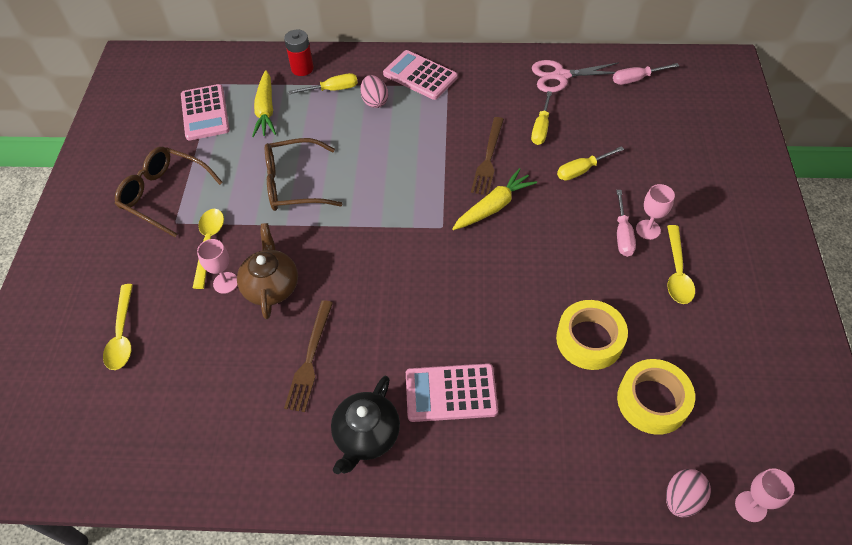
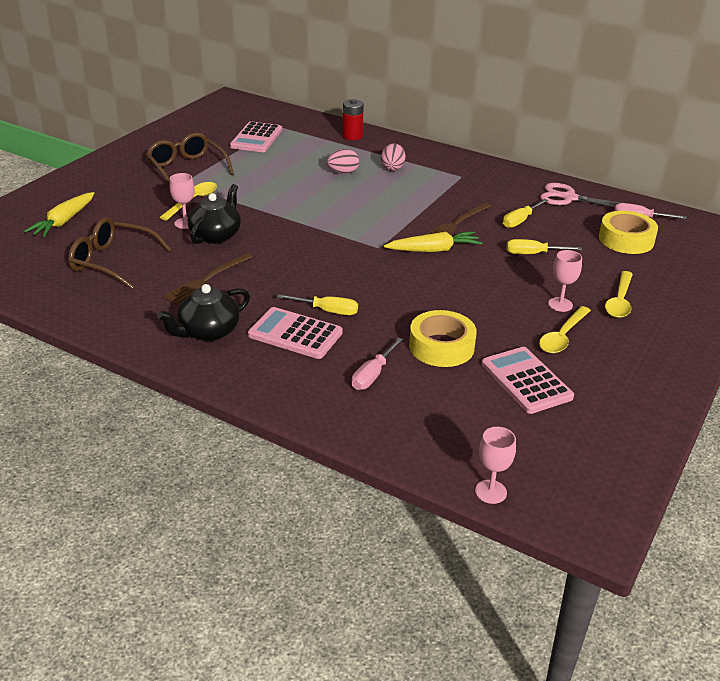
camera: 25 degrees right, 20 degrees down
(122, 334) = (90, 224): yellow spoon -> yellow spoon (619, 301)
(266, 110) = (302, 149): yellow carrot -> yellow carrot (64, 221)
(271, 286) = (216, 235): brown teapot -> black teapot
(293, 184) = (285, 191): brown glasses -> brown glasses (112, 261)
(332, 89) = (365, 153): yellow screwdriver -> yellow screwdriver (327, 311)
(420, 76) = (444, 165): pink calculator -> pink calculator (526, 381)
(622, 234) = (533, 300): pink screwdriver -> pink screwdriver (373, 375)
(652, 401) = (462, 399): yellow tape -> yellow tape (626, 240)
(682, 499) = (431, 462): pink egg -> pink egg (343, 173)

